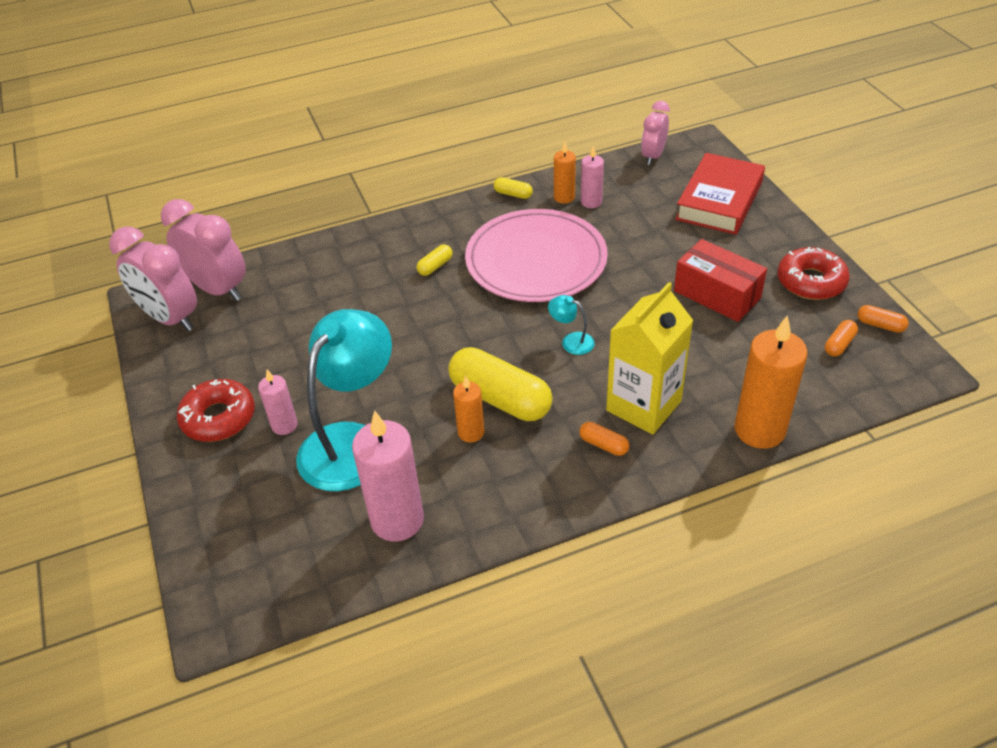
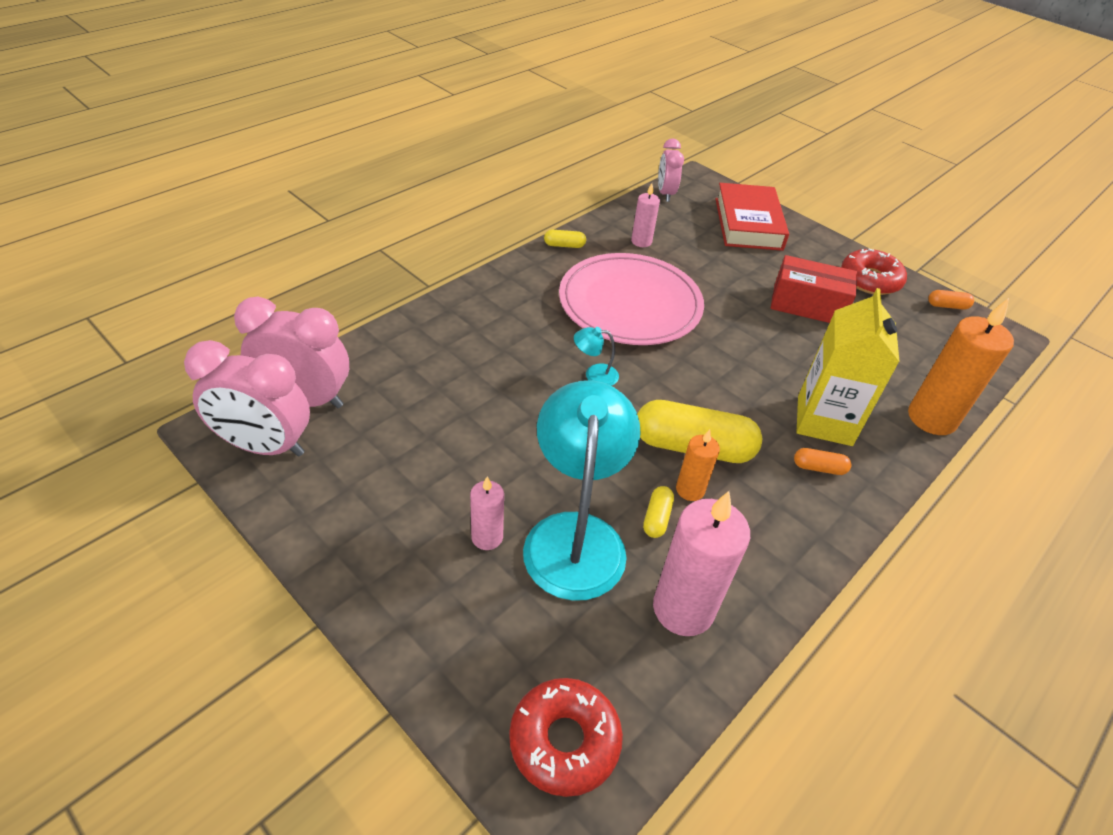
camera: 30 degrees left, 0 degrees up
(218, 418) = (402, 550): red donut -> red donut (564, 741)
(435, 266) = (536, 327): yellow capsule -> yellow capsule (657, 518)
(564, 197) = (614, 241): orange candle -> none
(571, 341) = (717, 374): turquoise lamp -> turquoise lamp (594, 375)
(839, 344) = (931, 328): orange capsule -> none

